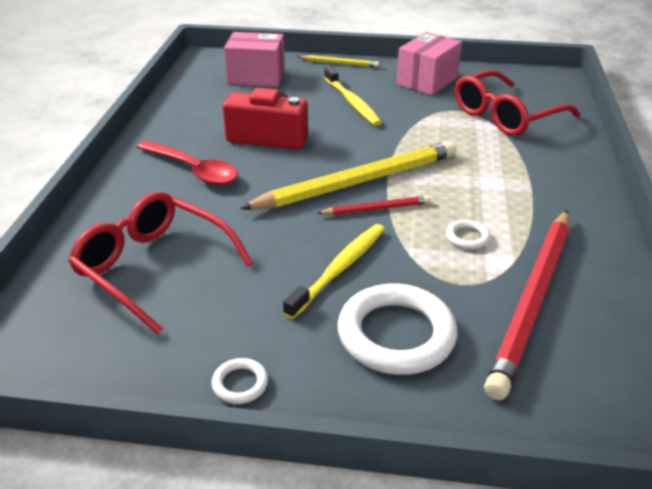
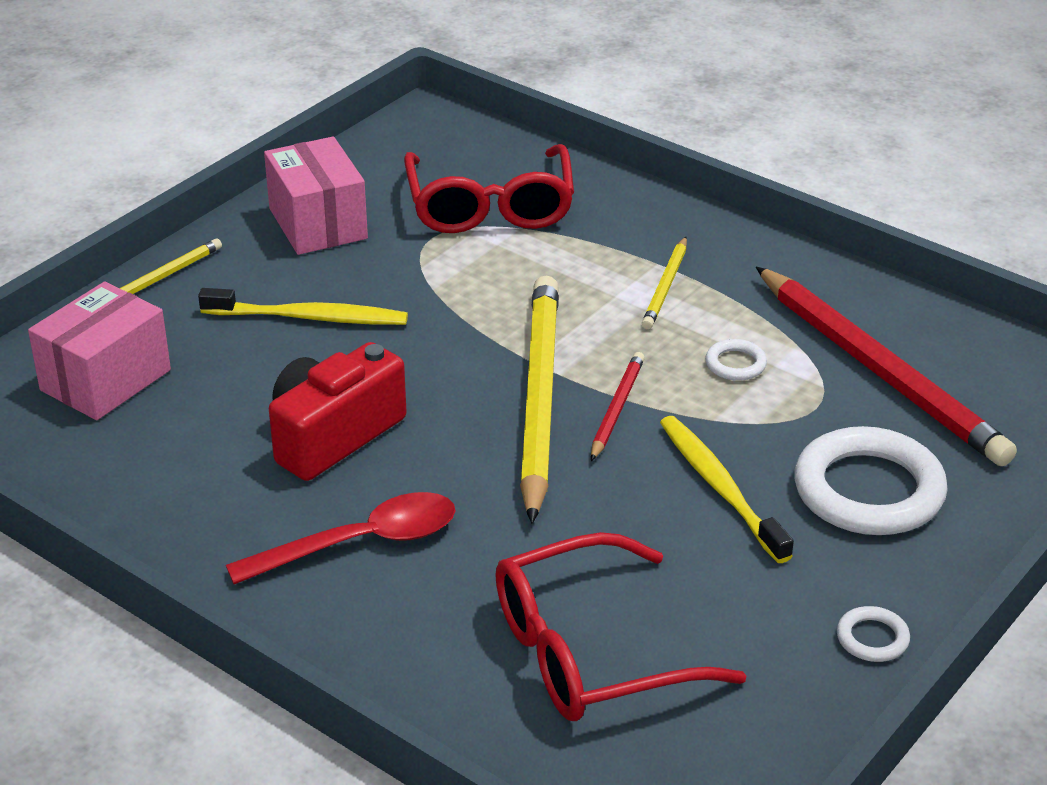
camera: 60 degrees left, 0 degrees up
(511, 189) = (665, 286): none -> yellow pencil

